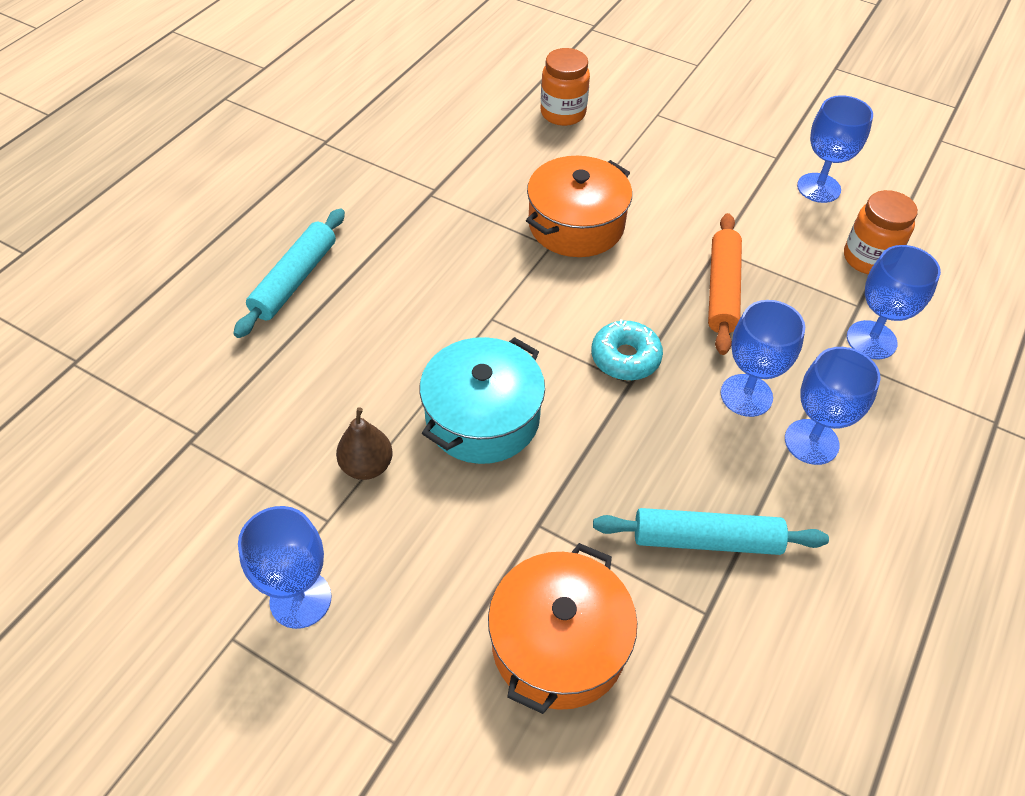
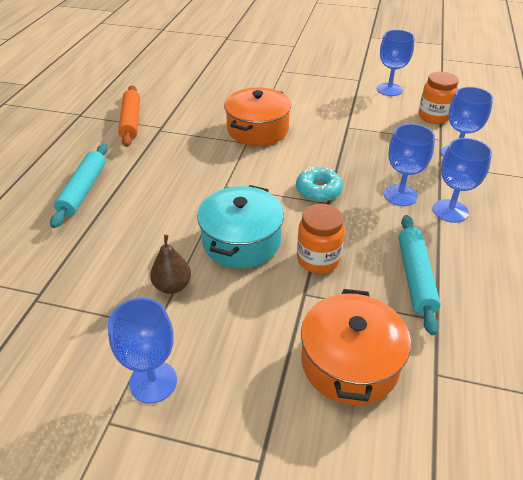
camera: 15 degrees left, 10 degrees down
(563, 113) = (226, 78): orange jar -> orange jar (318, 259)
(706, 539) = (415, 277): turquoise rolling pin -> turquoise rolling pin turned 75 degrees counterclockwise
(722, 290) = (360, 146): orange rolling pin -> orange rolling pin (131, 121)

